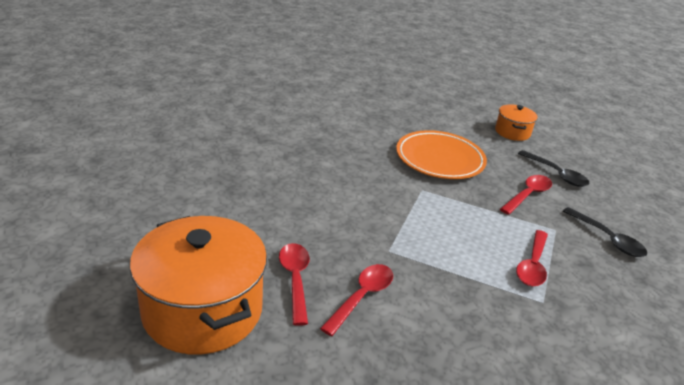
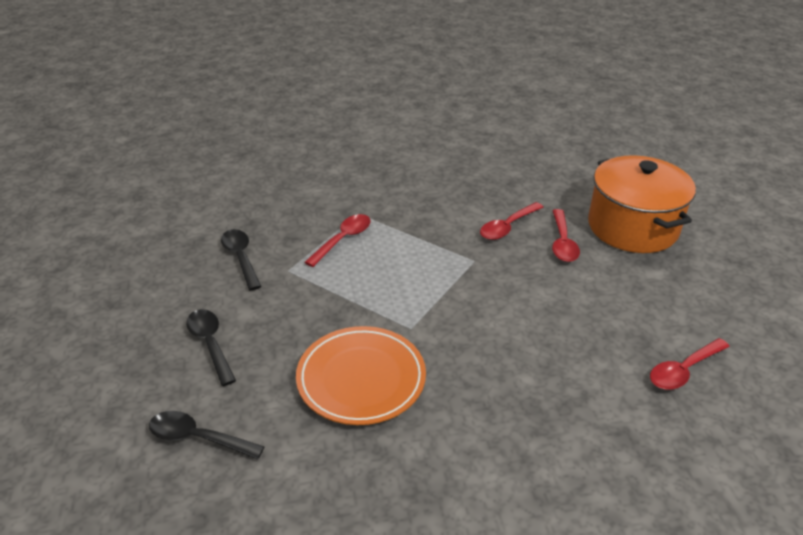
camera: 165 degrees left, 5 degrees up
(512, 132) = (198, 438): orange pot -> black spoon
(528, 195) = (280, 314): red spoon -> red spoon (683, 370)

